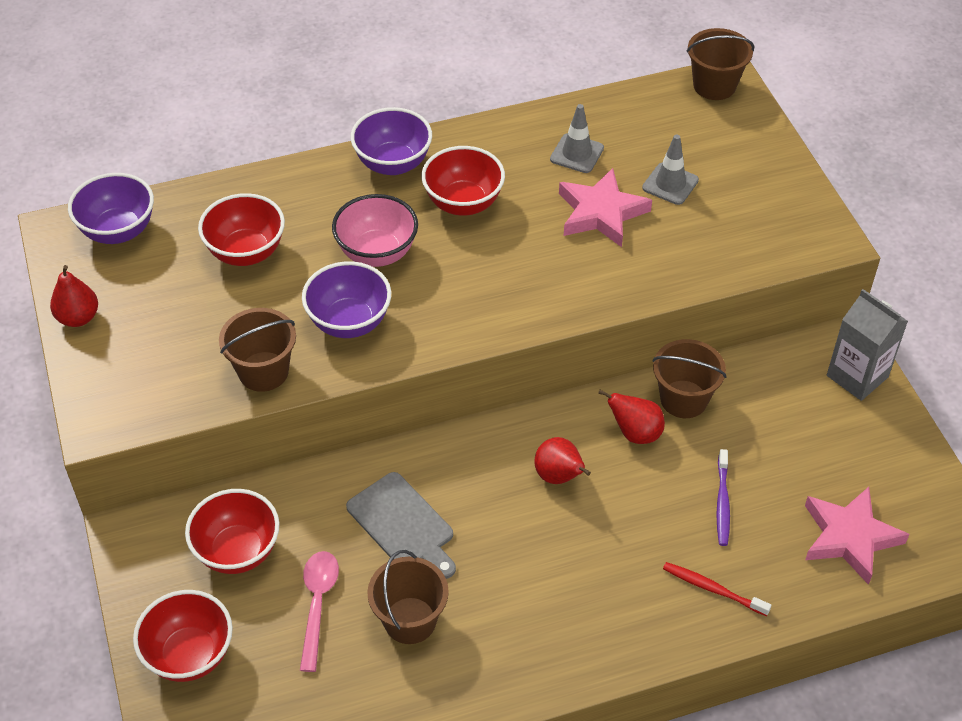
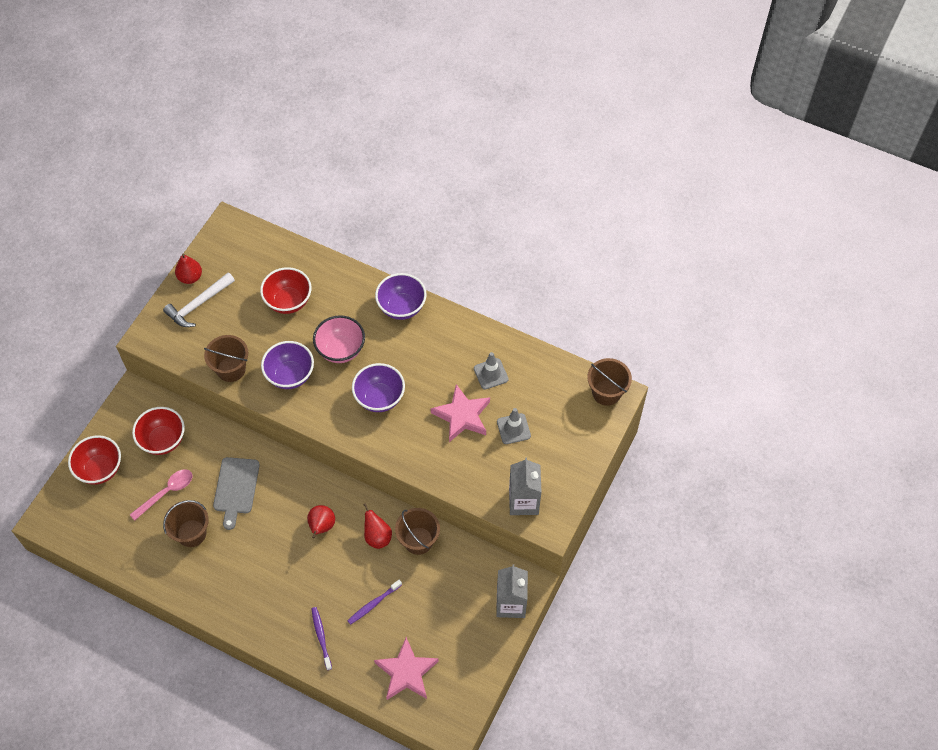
camera: 45 degrees right, 10 degrees up
(118, 231) = (250, 245): purple bowl -> purple bowl (379, 398)
(128, 337) = (198, 304): none -> white hammer
(463, 203) = (407, 356): red bowl -> none
(713, 589) = (321, 637): red toothbrush -> purple toothbrush
(774, 240) = (523, 501): none -> grey carton

